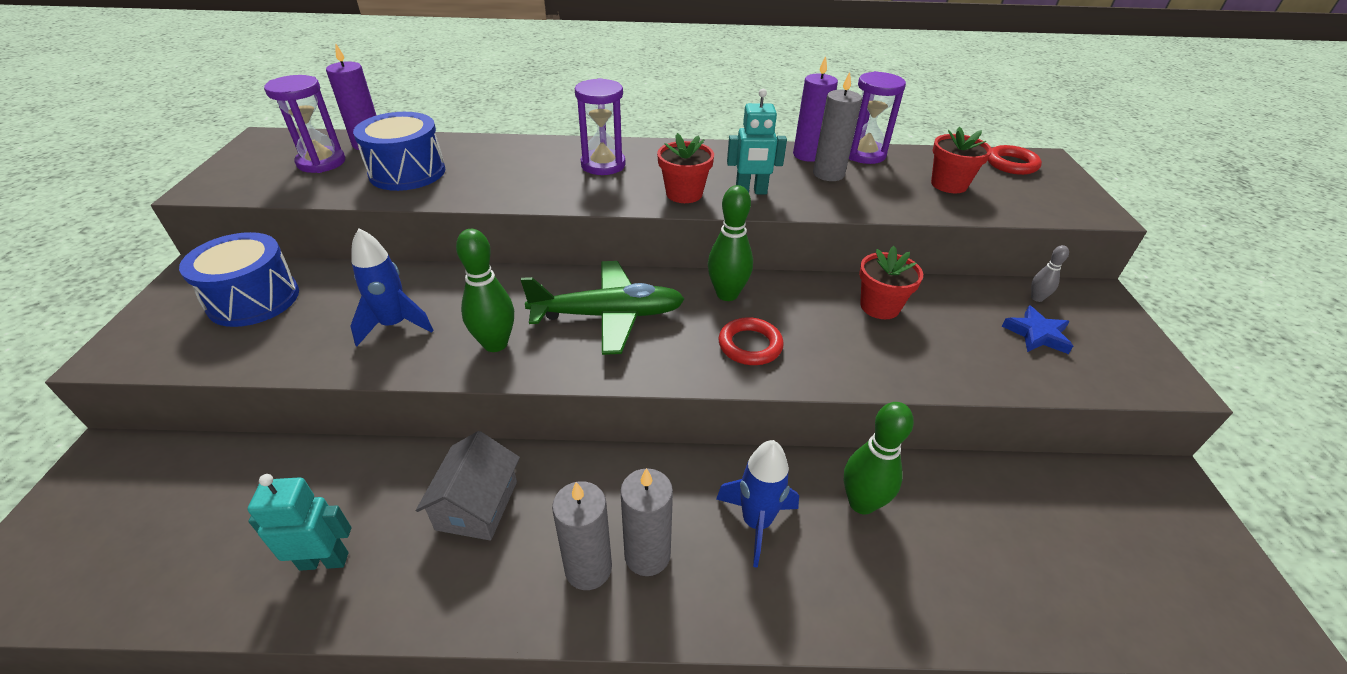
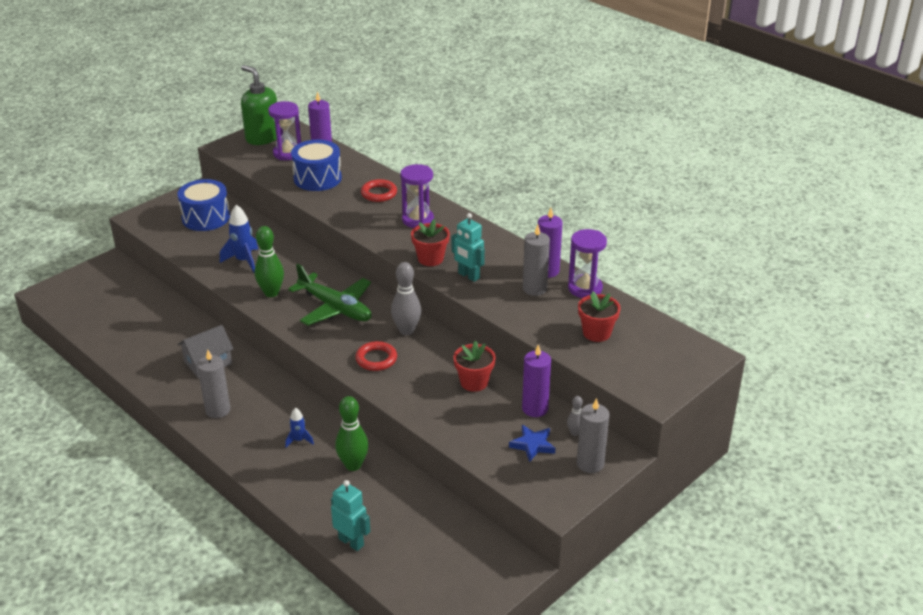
camera: 45 degrees right, 5 degrees down
(256, 159) = (262, 138): none -> green soap dispenser
(324, 560) = (140, 347): turquoise robot -> turquoise robot (351, 542)
(647, 555) = (243, 421): grey candle -> grey candle (590, 463)
(727, 294) = (406, 330): green bowling pin -> grey bowling pin
(756, 523) = (299, 440): blue rocket -> blue rocket, size x0.58
(970, 297) = (535, 408): none -> purple candle
(1011, 164) = (673, 344): red ring -> red ring (379, 193)

